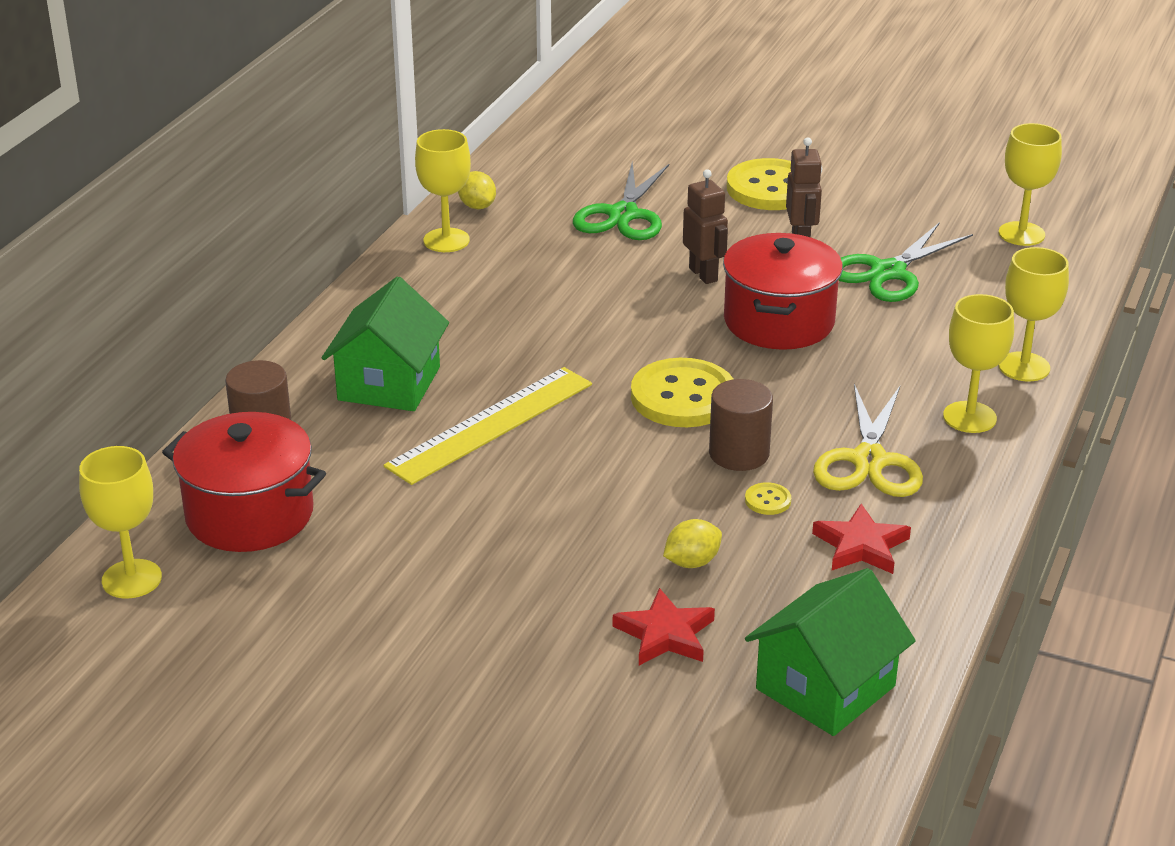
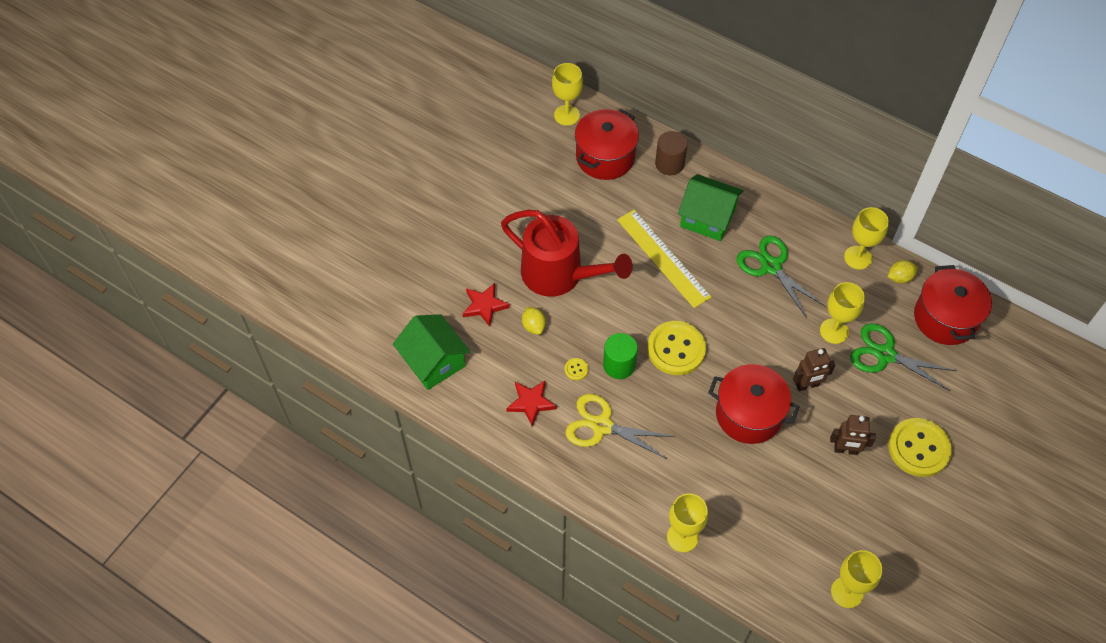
camera: 100 degrees right, 25 degrees up
(542, 172) = (945, 318): none -> red pot
(561, 542) = (560, 275): none -> red watering can
(739, 454) = (619, 365): brown cylinder -> green cylinder
(888, 272) = (801, 491): green scissors -> green scissors (771, 266)
(969, 417) = (634, 489): yellow goblet -> yellow goblet (834, 331)

